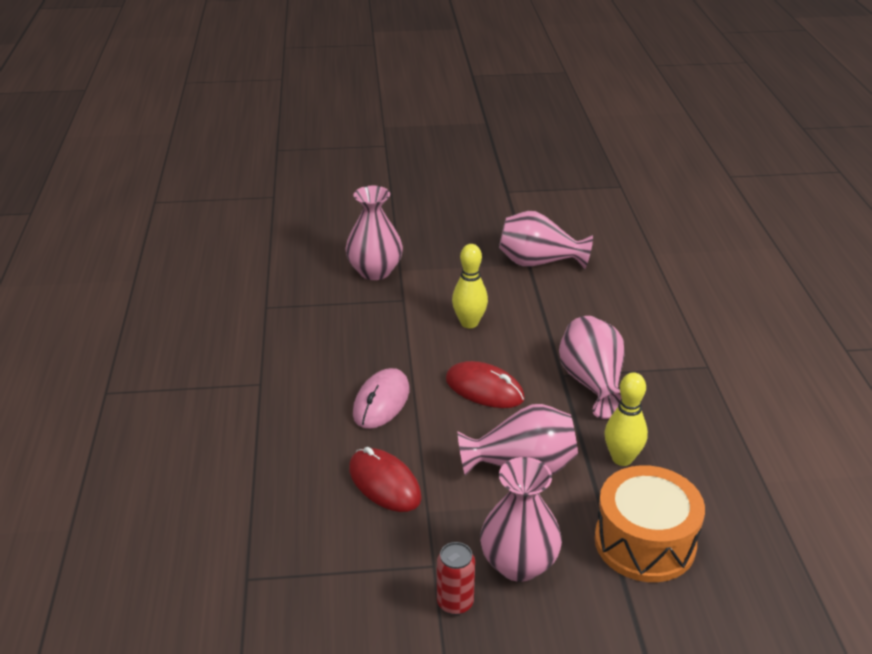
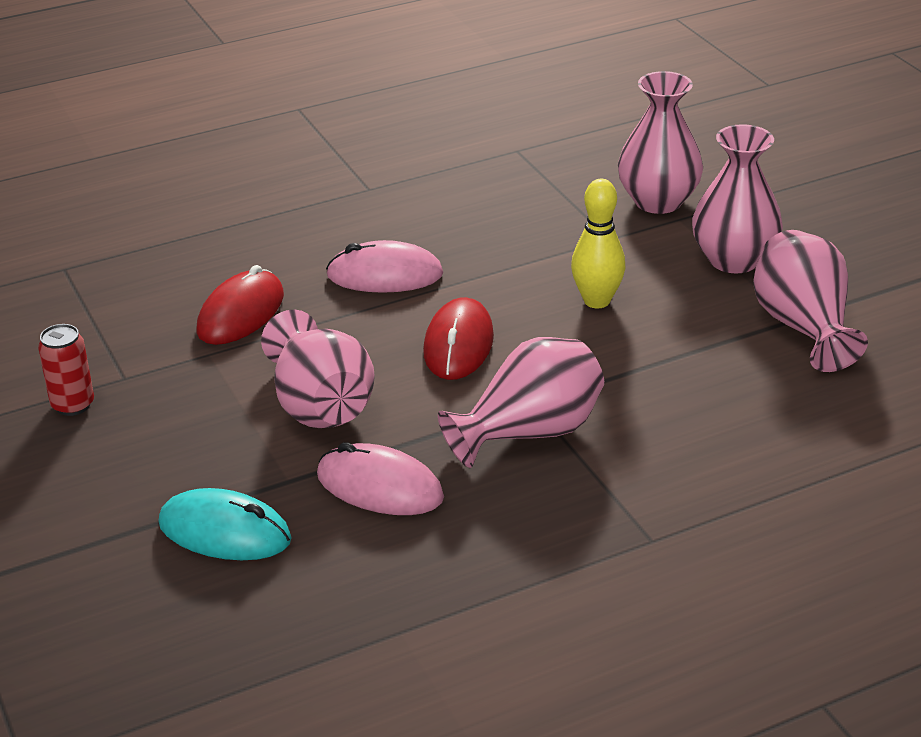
camera: 70 degrees right, 0 degrees up
(519, 564) = (148, 437): pink vase -> pink vase (733, 260)
(622, 458) = (379, 487): yellow bowling pin -> pink mouse
(644, 542) = (225, 532): orange drum -> turquoise mouse

